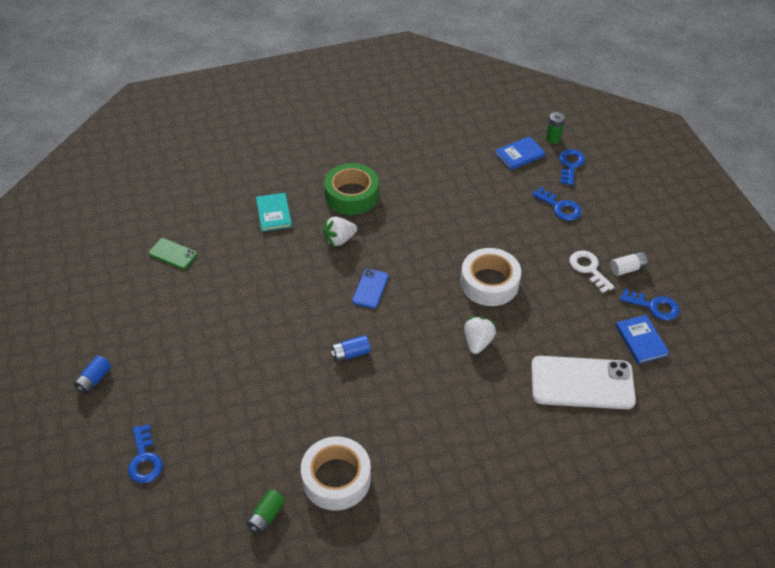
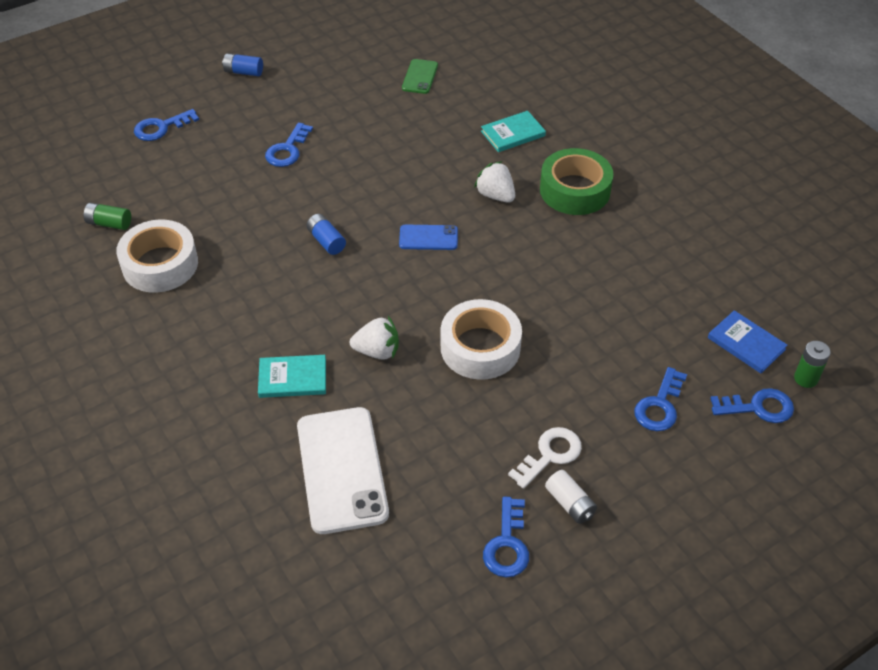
camera: 75 degrees right, 0 degrees up
(225, 362) = (287, 150): none -> blue key
(491, 399) = (292, 378): none -> turquoise book
(641, 340) = (436, 533): blue book -> none

